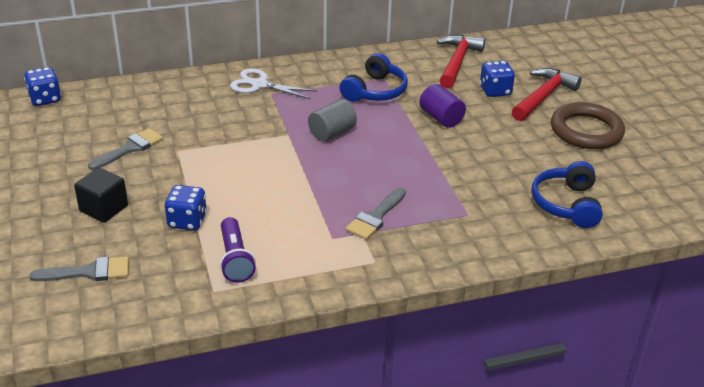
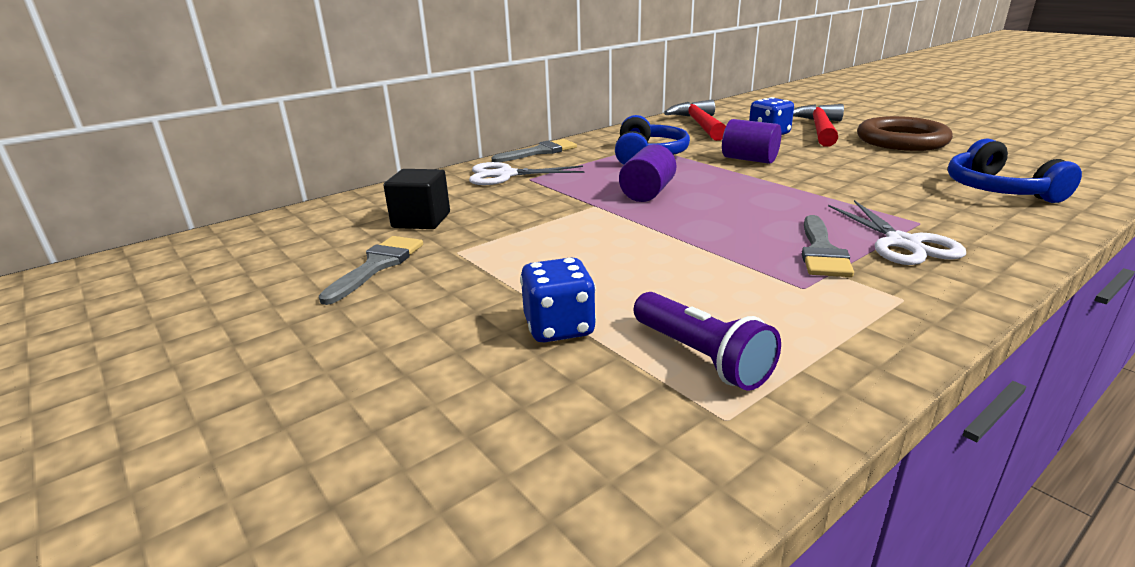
camera: 20 degrees left, 10 degrees down
(45, 99) = (193, 244): blue dice -> none
(89, 272) = (440, 468): grey brush -> grey brush (540, 152)
(103, 208) = (390, 350): black cube -> black cube (421, 220)
(332, 133) = (647, 193): grey cylinder -> purple cylinder
(431, 226) = (903, 243): none -> white scissors

